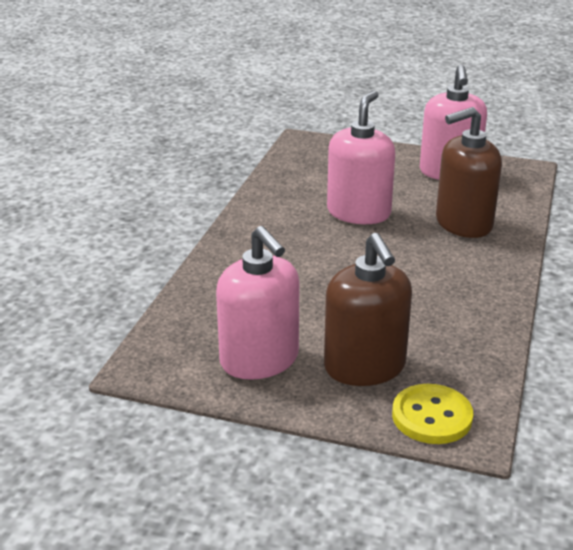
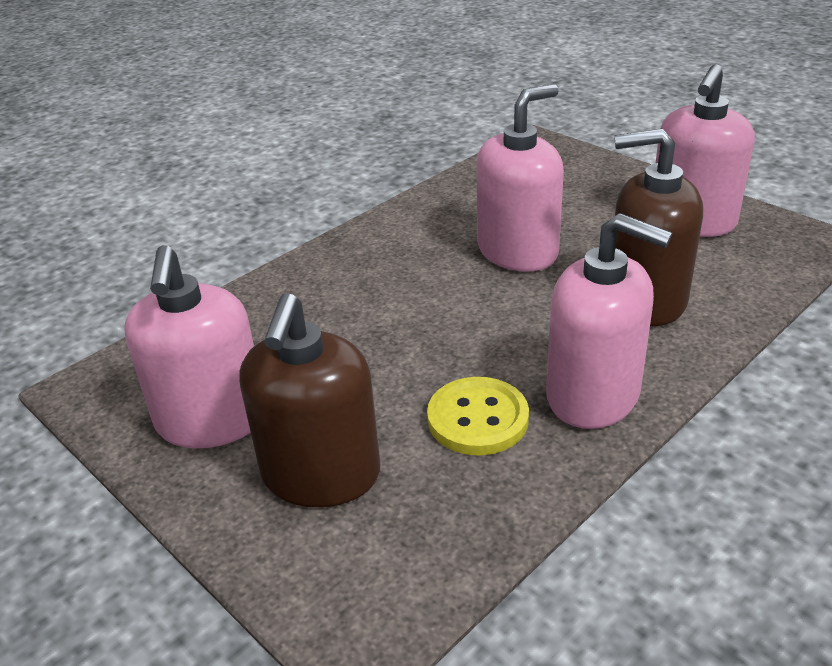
camera: 30 degrees right, 5 degrees up
(432, 416) = (334, 586): yellow button -> yellow button (478, 419)
(481, 282) = (593, 395): none -> pink soap dispenser

